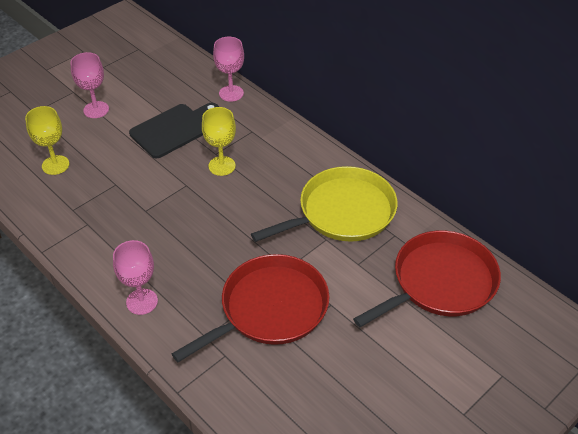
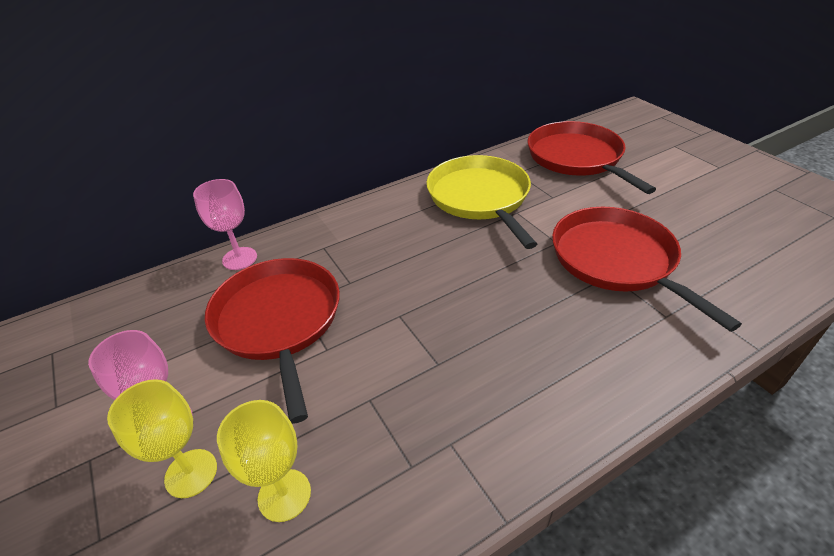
camera: 75 degrees left, 5 degrees down
(142, 301) = (615, 377): pink goblet -> none
(173, 129) = (278, 321): black cutting board -> red pan
(222, 166) = (375, 278): yellow goblet -> yellow goblet (191, 473)

